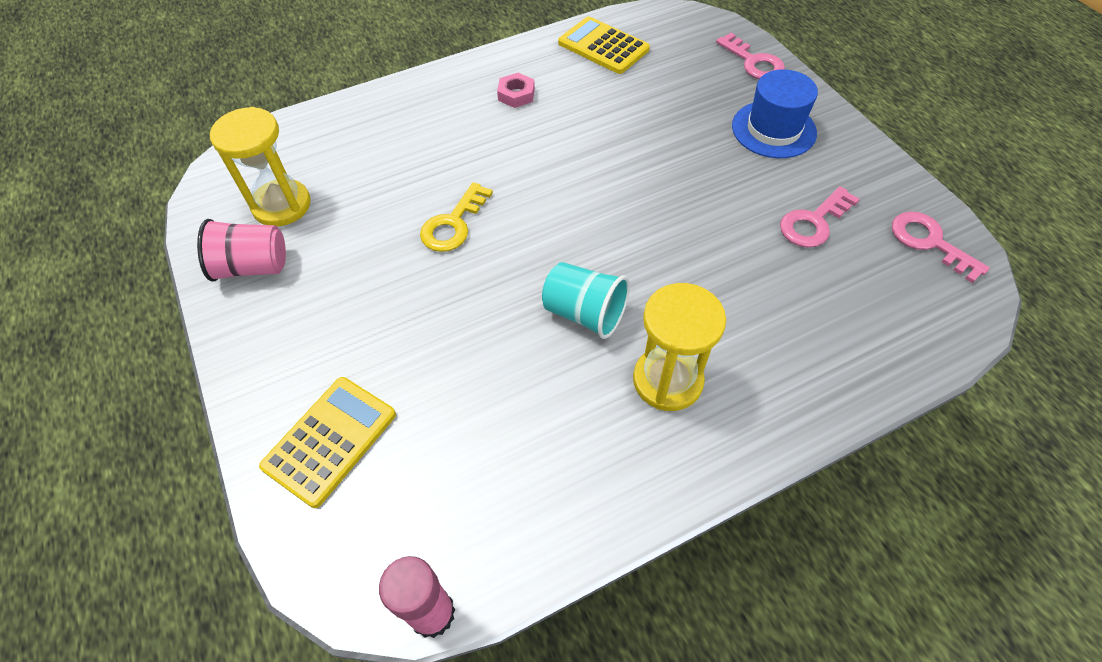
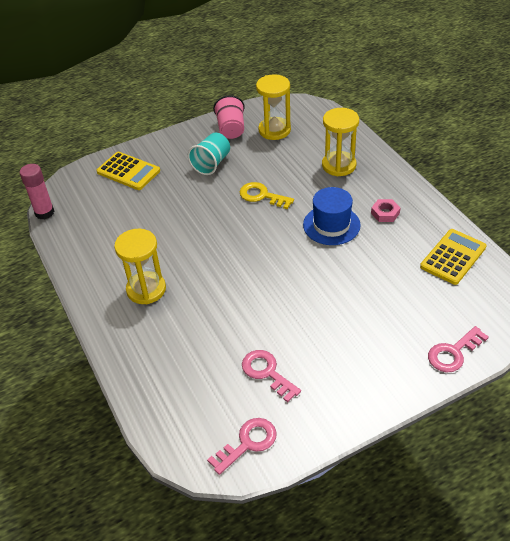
camera: 90 degrees right, 10 degrees down
(401, 133) = (339, 165): none -> yellow hourglass
(584, 313) = (194, 254): turquoise cup -> turquoise cup (211, 164)
(773, 129) = (366, 358): blue hat -> blue hat (331, 225)

